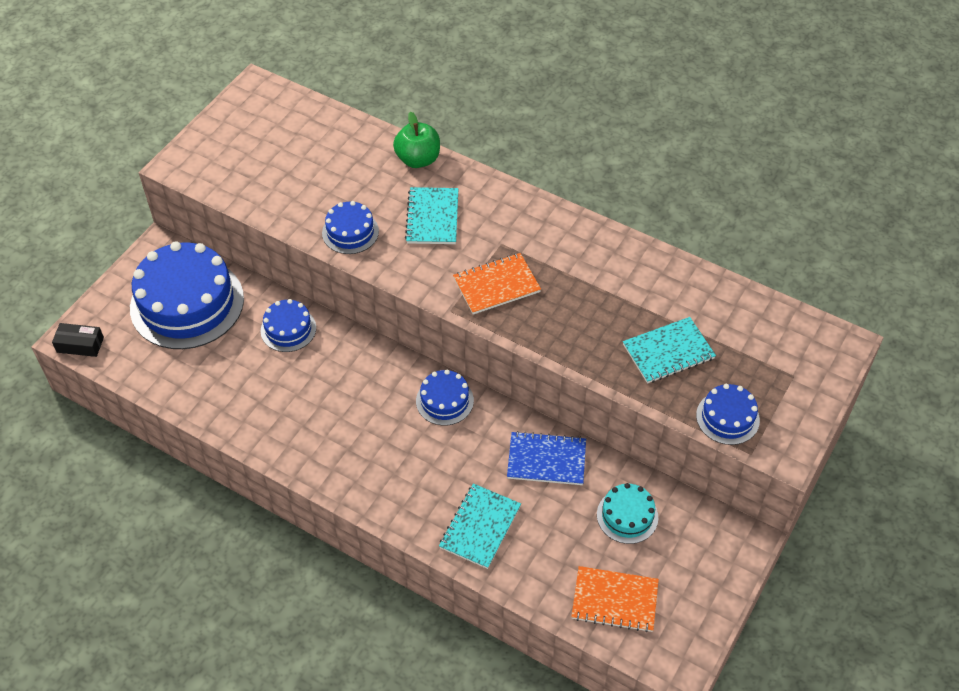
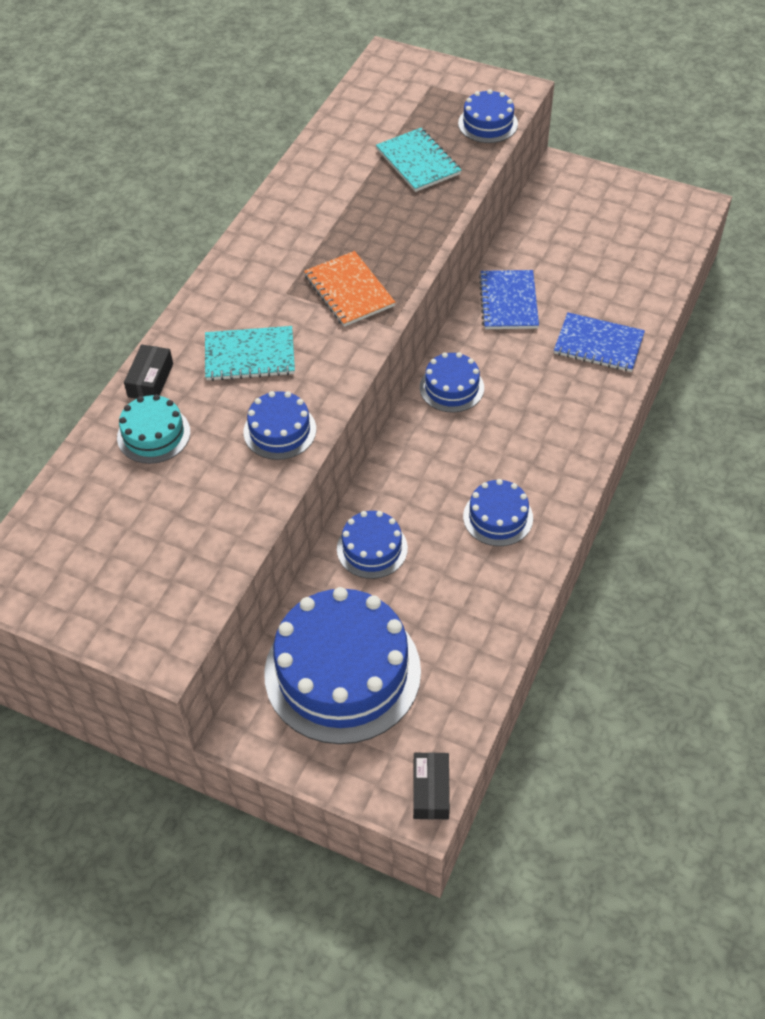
camera: 95 degrees left, 0 degrees up
(297, 416) = (498, 517): none -> blue cake
(418, 159) = (150, 380): green apple -> black box
(480, 527) = (598, 344): turquoise notebook -> blue notebook
(614, 600) = (647, 247): orange notebook -> none
(627, 516) = (557, 242): turquoise cake -> turquoise cake (153, 434)

